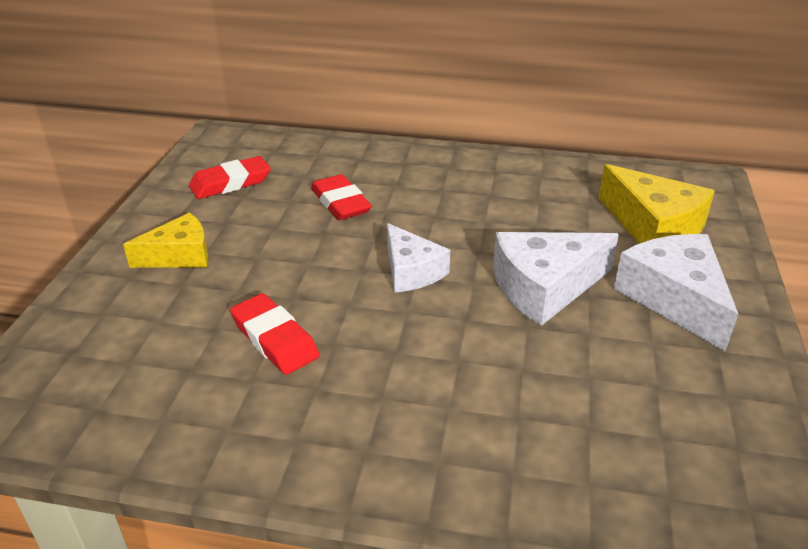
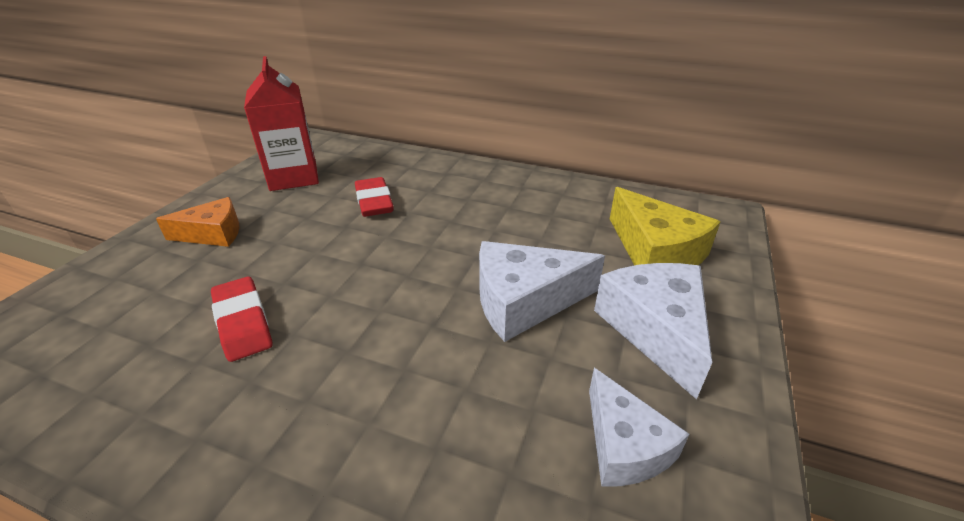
camera: 10 degrees right, 0 degrees up
(179, 255) = (213, 234): yellow cheese -> orange cheese
(230, 183) = (293, 177): red eraser -> red carton
(411, 271) = (404, 270): white cheese -> white cheese (623, 445)

